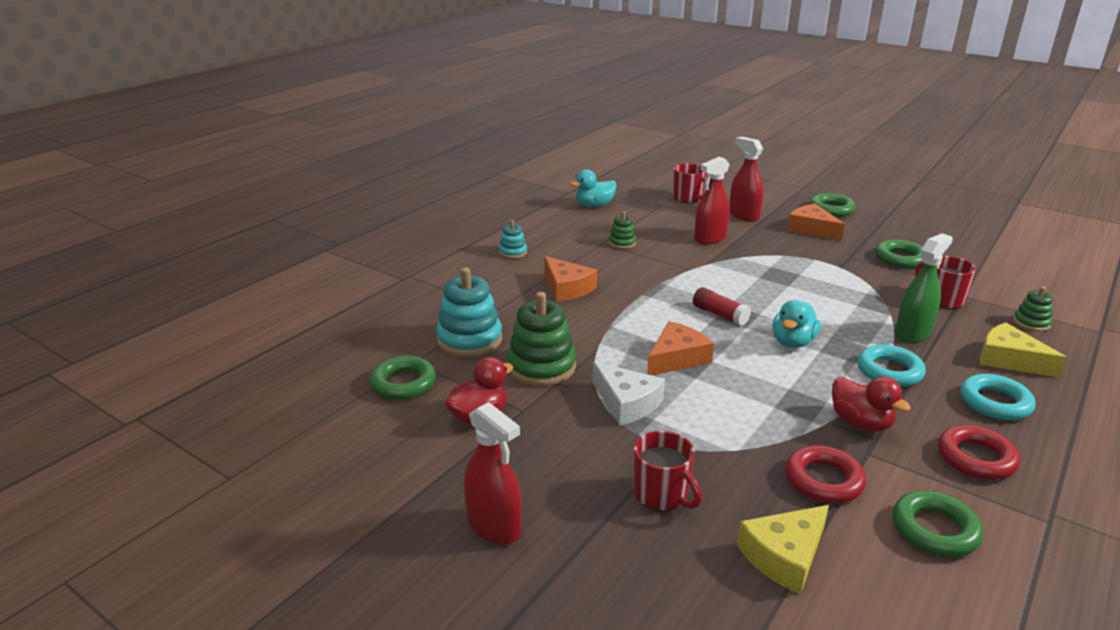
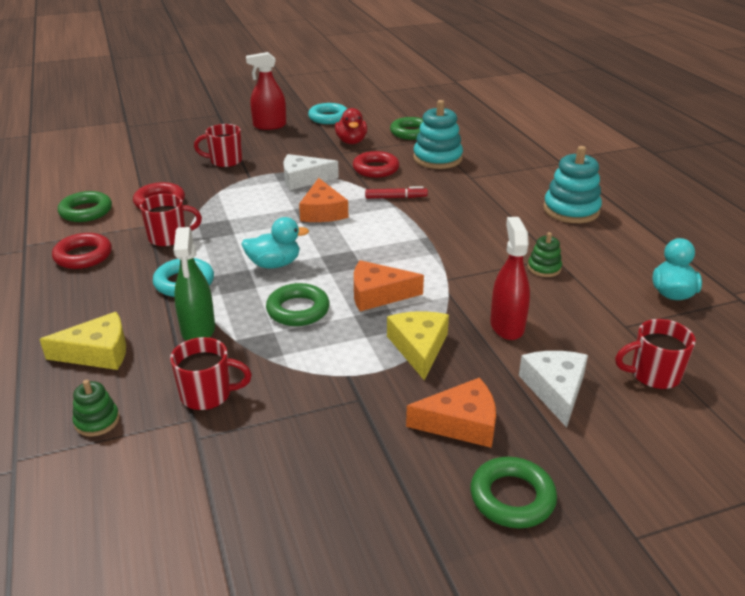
camera: 125 degrees right, 5 degrees up
(513, 252) = (571, 210): turquoise stacking toy -> turquoise stacking toy, size x1.89
(541, 367) = (376, 169): green stacking toy -> red ring
(567, 288) = (474, 210): orange cheese -> orange cheese (378, 294)
(593, 331) = (396, 198): none -> red marker
(720, 315) = (352, 254): red glue stick -> none
(743, 215) = (555, 390): red spray bottle -> white cheese
(784, 556) = (147, 171): yellow cheese -> yellow cheese (419, 348)
(792, 342) = (274, 264): turquoise duck -> turquoise duck turned 105 degrees clockwise
(860, 423) = (169, 238): red duck -> red mug
(900, 259) = (310, 440): green ring -> green ring (298, 310)
(995, 403) = (90, 302): turquoise ring -> turquoise ring (328, 118)

